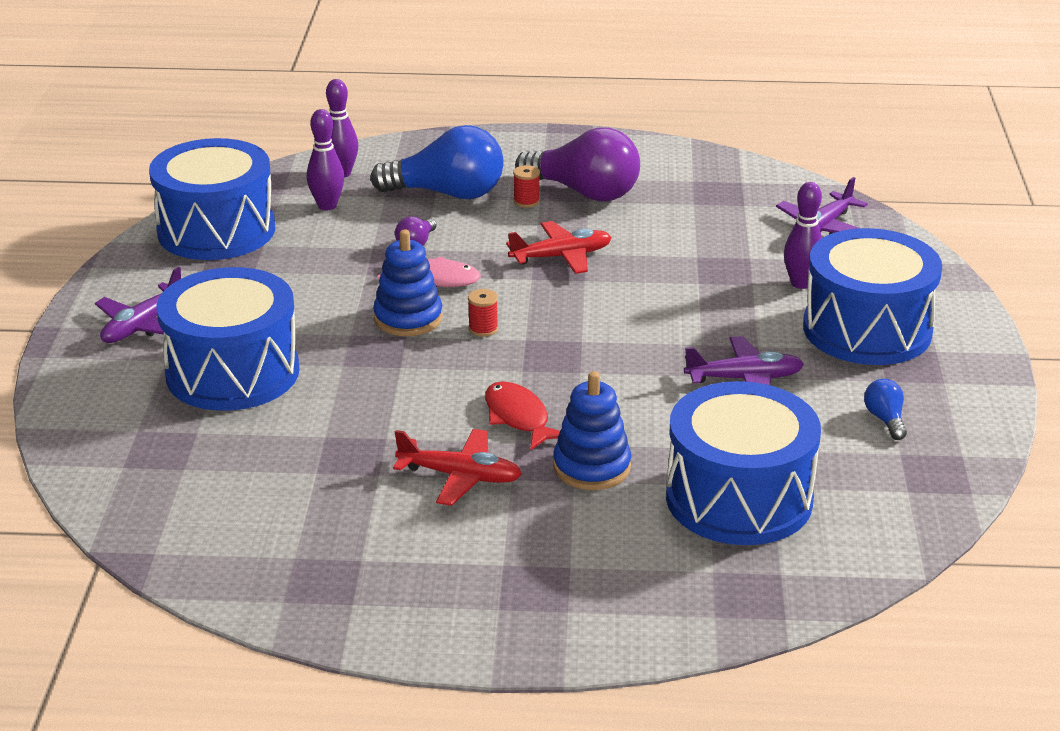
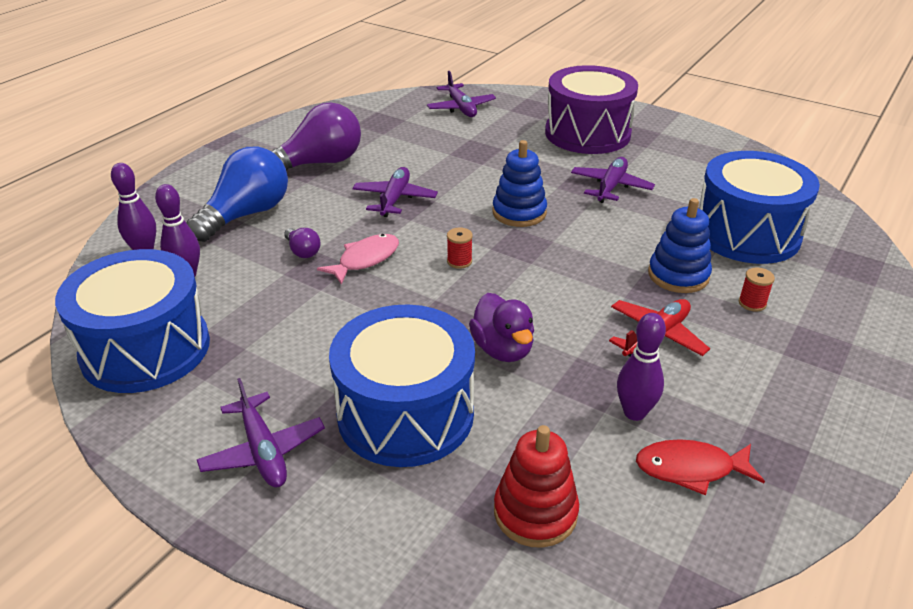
camera: 60 degrees left, 5 degrees up
(163, 468) = (535, 512): none -> red stacking toy
(361, 394) = (502, 349): none -> purple duck
(408, 318) = (410, 290): blue stacking toy -> blue stacking toy (519, 212)
(518, 417) = (593, 285): red fish -> red fish (690, 469)
(526, 201) = (302, 187): red spool -> red spool (752, 303)
(561, 257) = (395, 199): red plane -> purple plane
(801, 283) = (517, 134): purple bowling pin -> purple bowling pin (634, 412)
(867, 330) = (587, 133): blue drum -> purple drum
(885, 420) = (688, 161): blue light bulb -> none

